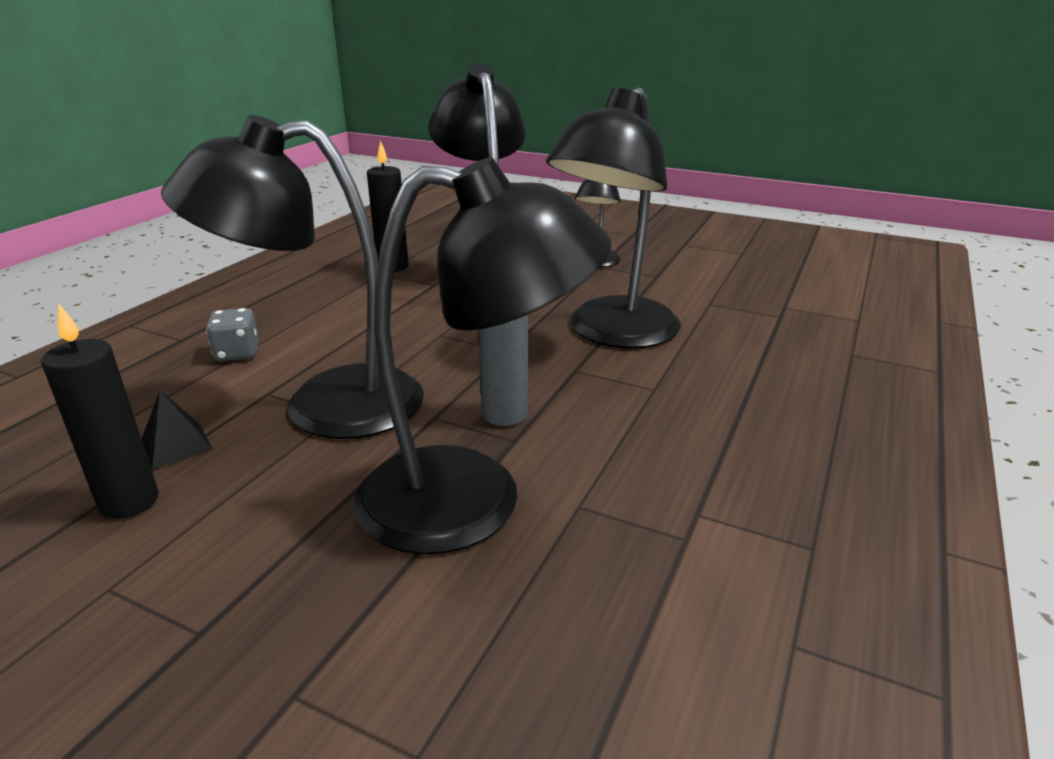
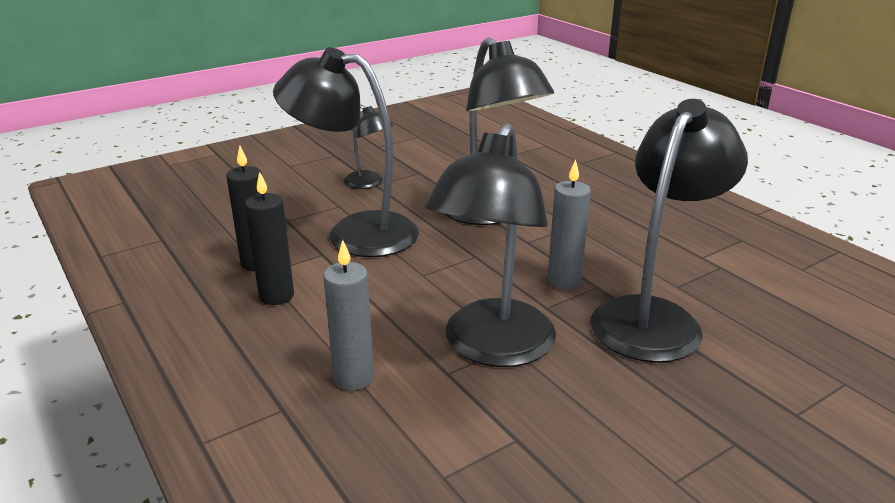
camera: 60 degrees left, 0 degrees up
(129, 502) = (570, 464): black candle -> black candle (276, 296)
(176, 445) = (499, 431): black pyramid -> none
(237, 353) = (353, 378): grey dice -> grey candle

